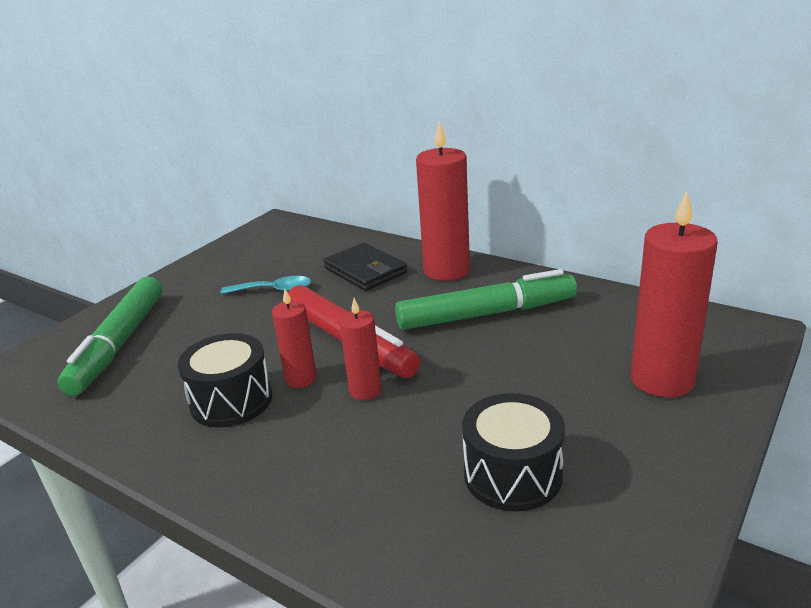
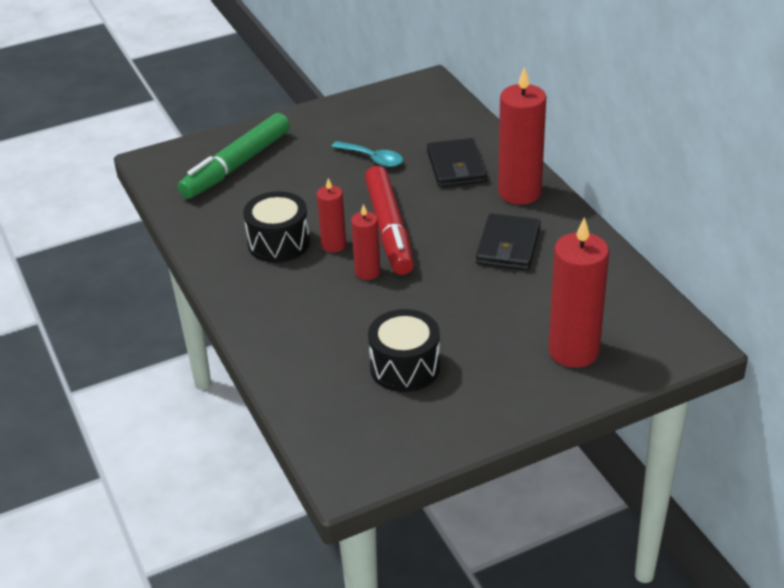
camera: 30 degrees right, 10 degrees up
(486, 314) = (508, 246): green marker -> black wallet

